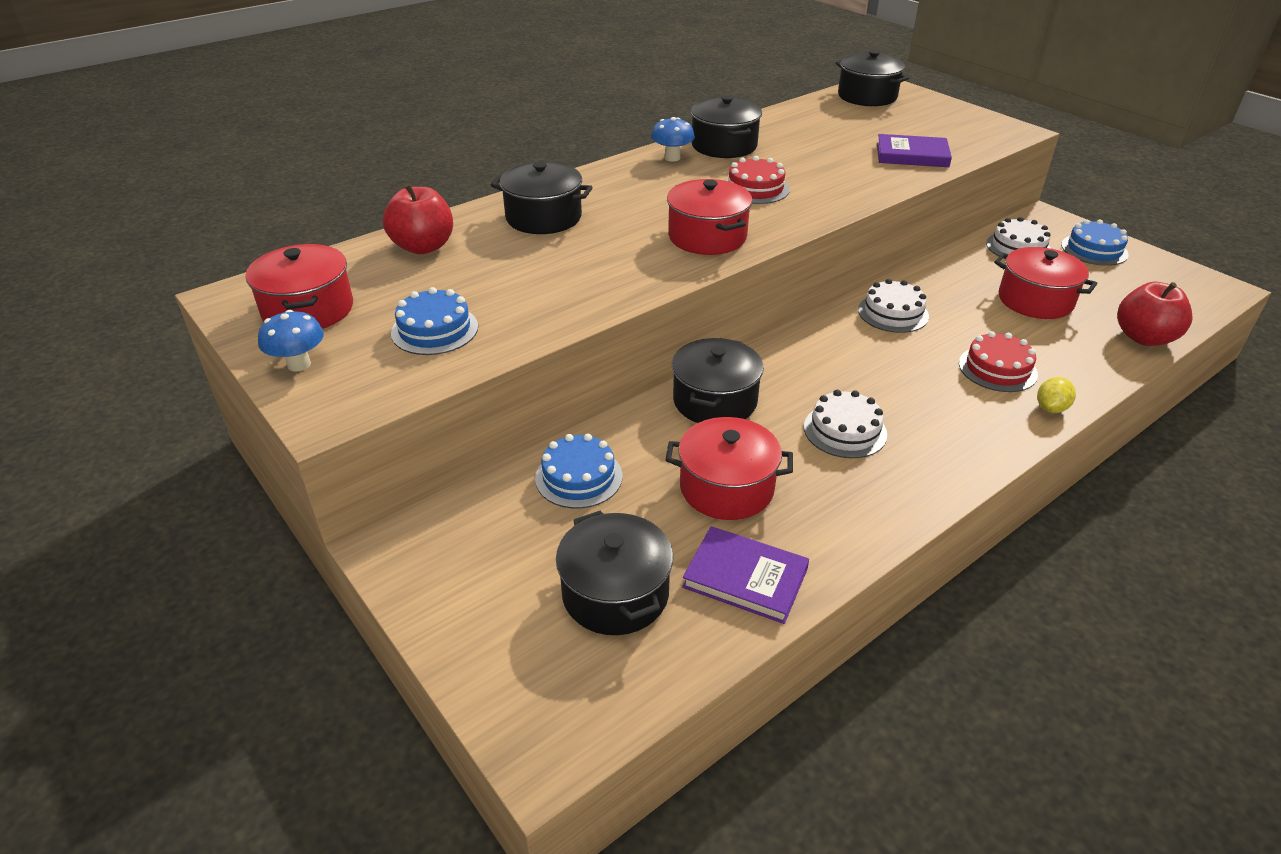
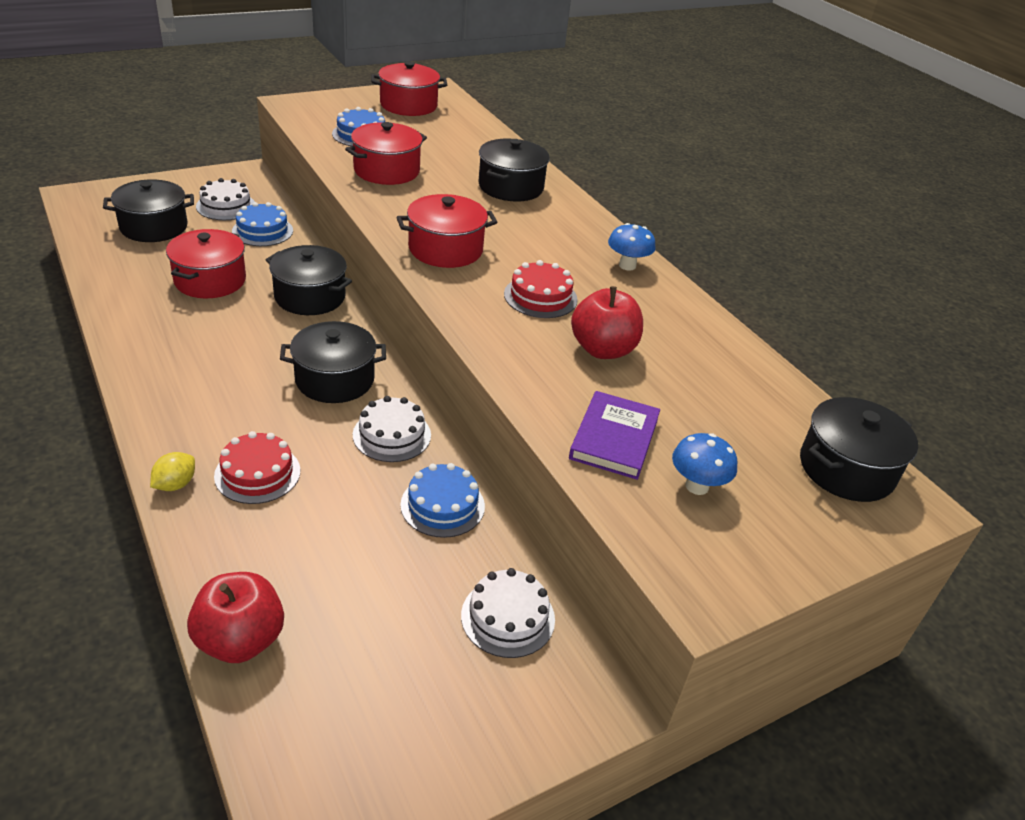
camera: 95 degrees right, 0 degrees up
(299, 364) = (347, 100): blue mushroom -> blue mushroom (697, 486)
(423, 247) = (478, 141): red apple -> red apple (603, 349)
(724, 146) = (658, 303): black pot -> black pot (334, 379)
(745, 578) = (125, 269): purple book -> none
(845, 430) = (232, 348): white cake -> white cake (226, 206)
(1035, 300) = (368, 568): red pot -> red pot (386, 171)
(1051, 408) = (175, 484): yellow lemon -> yellow lemon turned 75 degrees clockwise
(1094, 249) = (479, 716): blue cake -> blue cake (442, 505)

